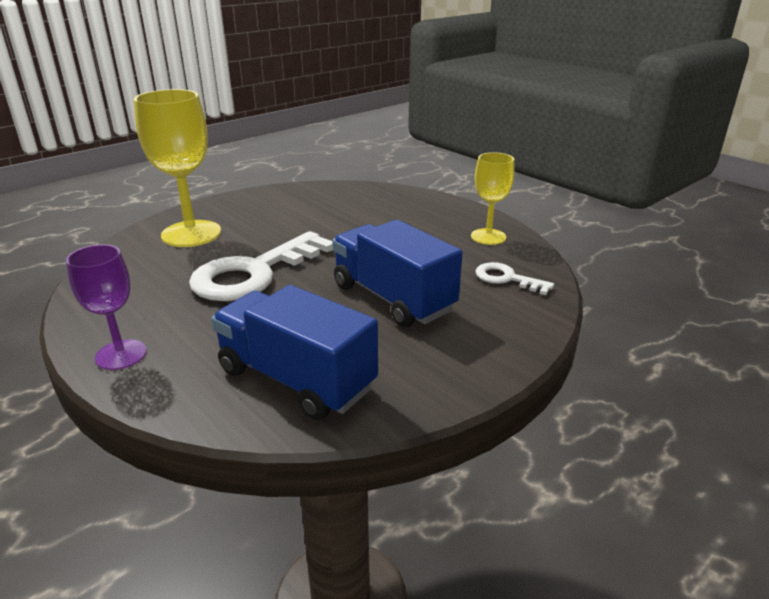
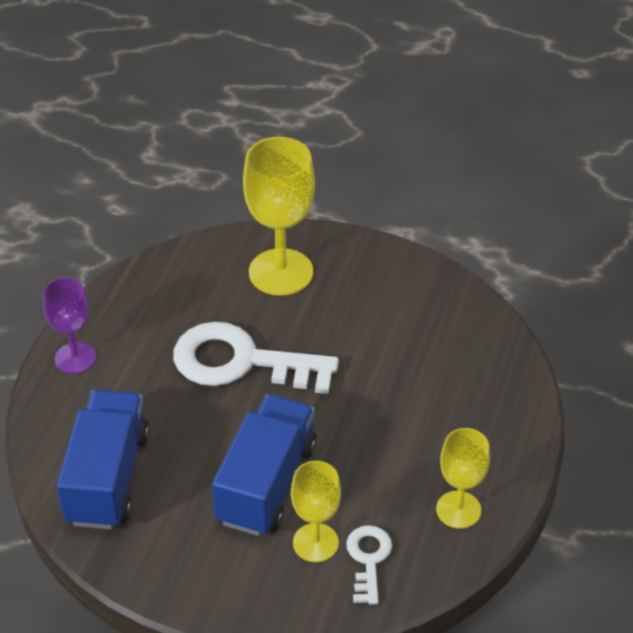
camera: 60 degrees right, 15 degrees up
(473, 294) = (315, 542): none -> yellow goblet

